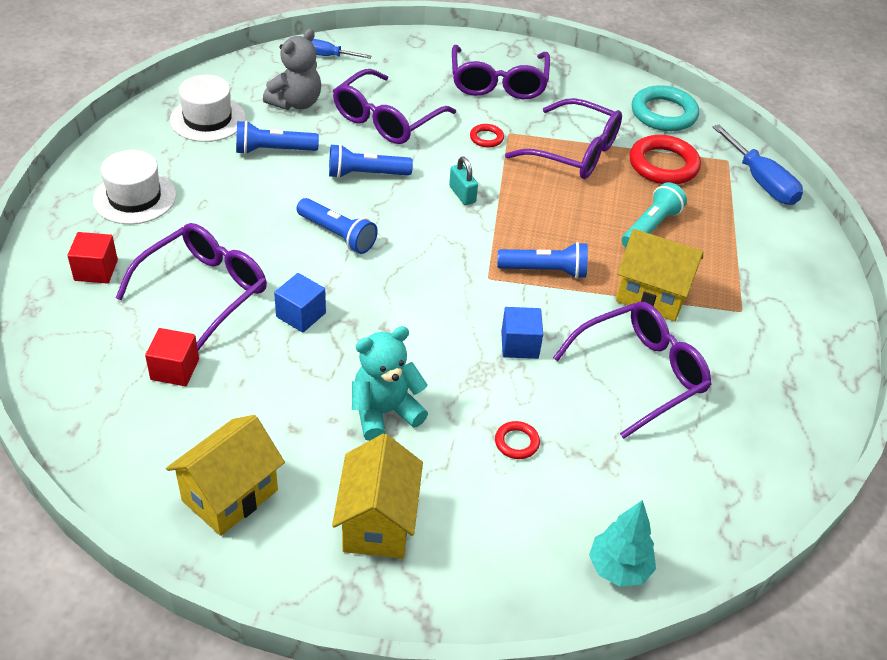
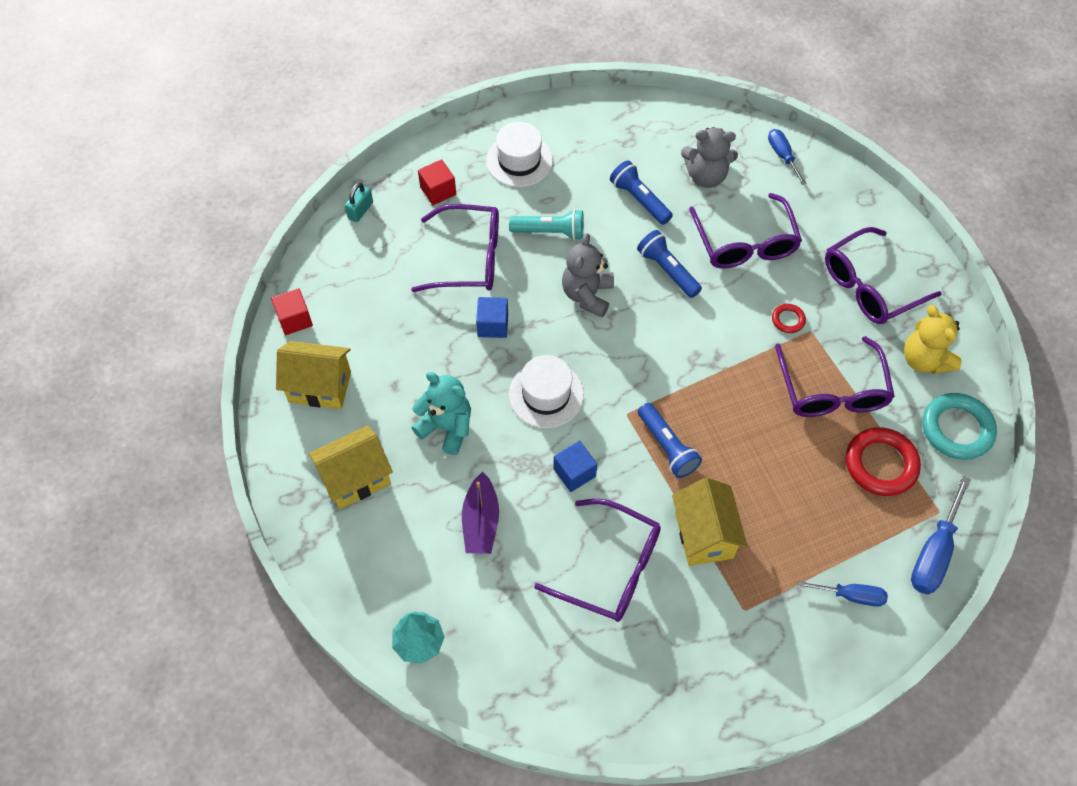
camera: 60 degrees right, 15 degrees up
(175, 369) = (392, 291): red cube -> red cube (294, 319)
(208, 119) = (635, 140): white hat -> white hat (546, 394)
(337, 235) = (587, 295): blue flashlight -> grey teddy bear
(387, 119) = (745, 242): purple glasses -> purple glasses turned 105 degrees counterclockwise
(462, 194) = (703, 344): turquoise padlock -> turquoise padlock (360, 210)
(516, 442) = (481, 521): red ring -> purple boat
(590, 95) = (924, 359): none -> yellow teddy bear
(650, 227) = (787, 494): turquoise flashlight -> turquoise flashlight (550, 232)
(769, 244) = (851, 596): none -> blue screwdriver

